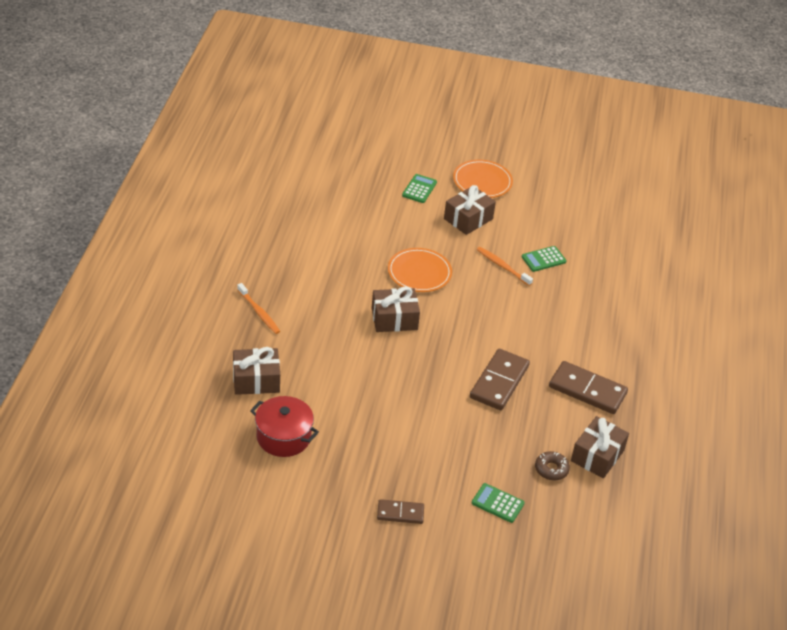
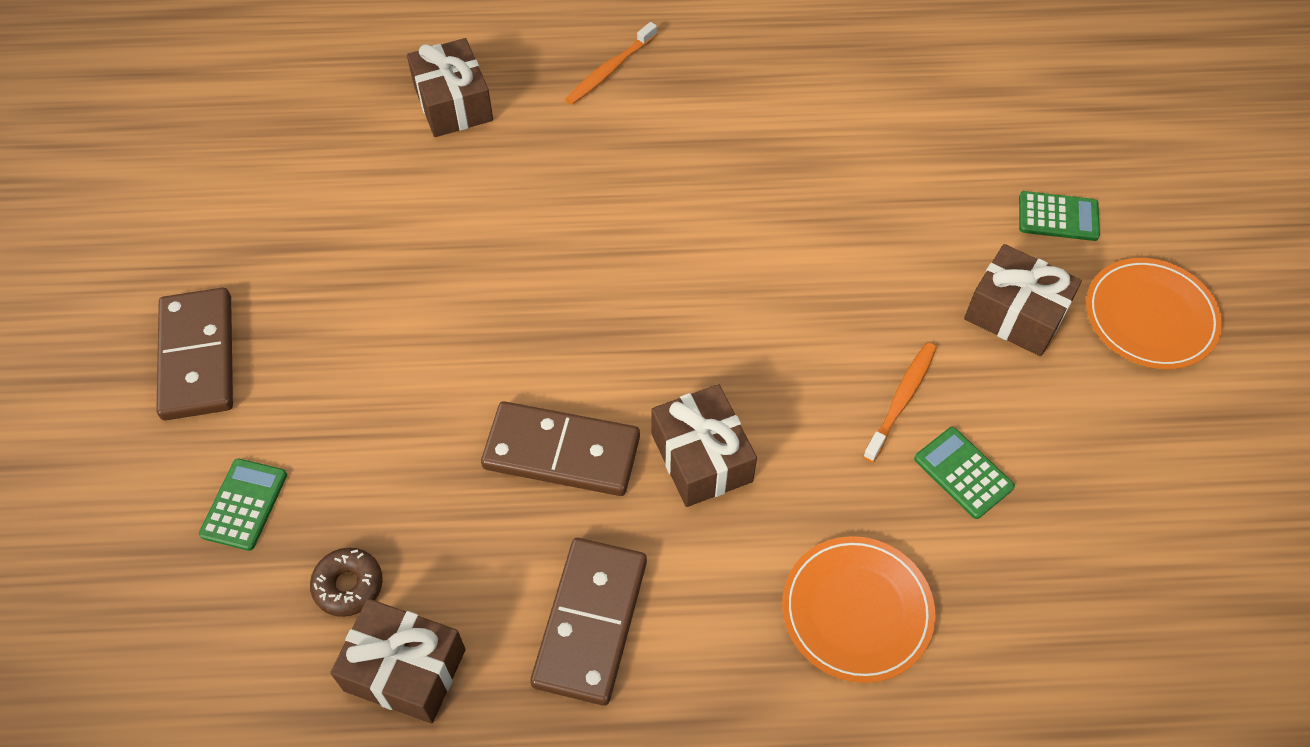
camera: 80 degrees right, 15 degrees up
(283, 437) = (337, 165): red pot -> none
(394, 319) = (669, 252): brown gift -> brown gift (701, 457)
(400, 513) = (198, 357): brown domino -> brown domino, size x1.71
(419, 272) = (813, 265): orange plate -> orange plate (857, 610)

